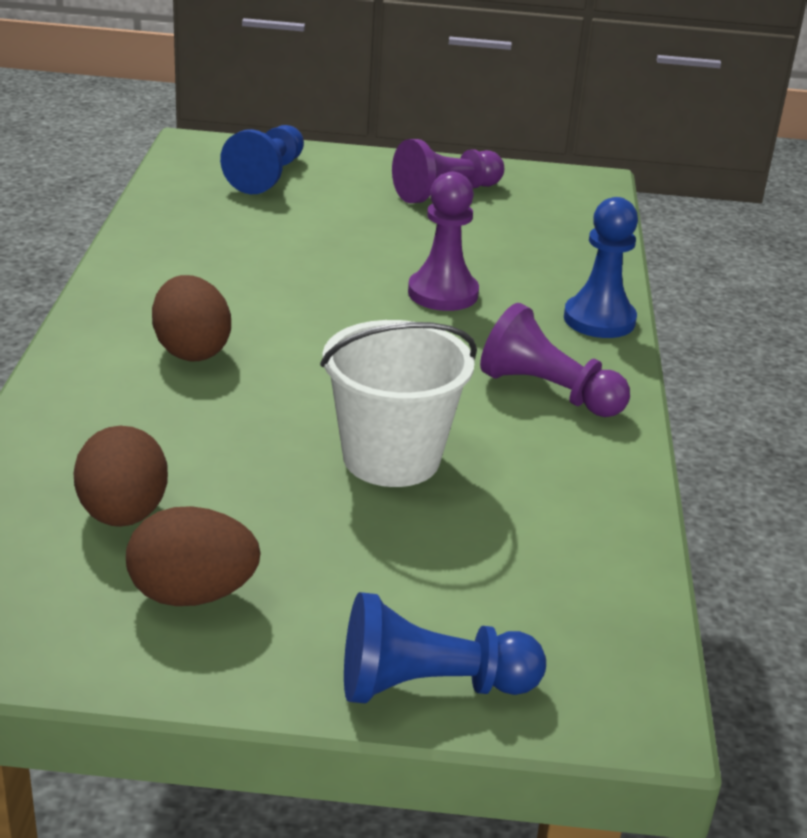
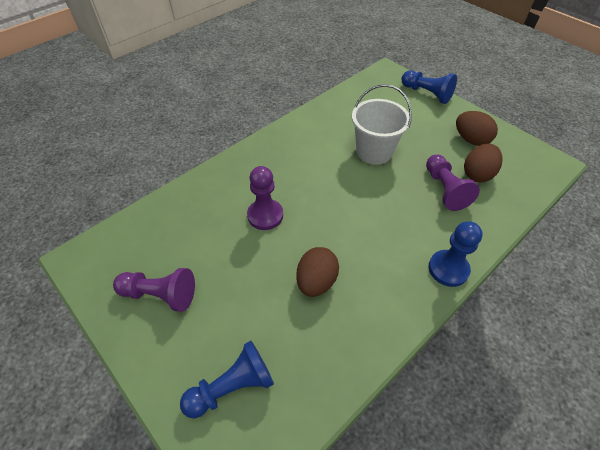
camera: 135 degrees left, 20 degrees up
(191, 350) = (404, 239): brown egg -> brown egg (316, 281)
(548, 392) = (292, 149): purple pawn -> purple pawn (445, 189)
(599, 320) = (227, 168): blue pawn -> blue pawn (448, 269)

